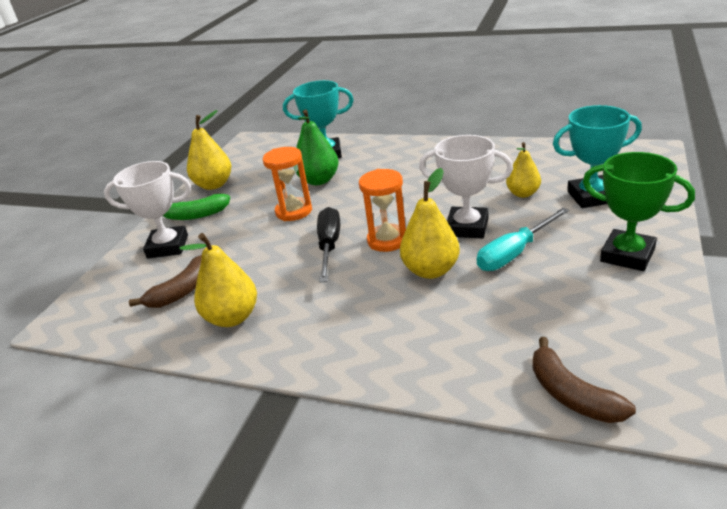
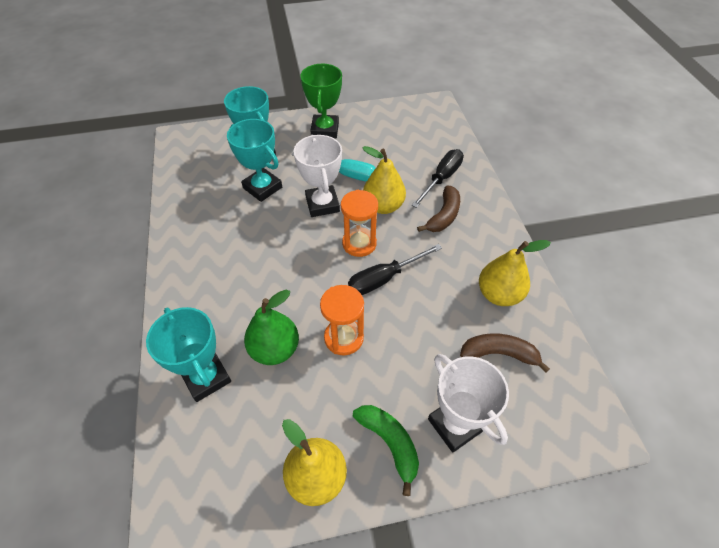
camera: 125 degrees left, 20 degrees up
(446, 340) = (441, 179): none -> black screwdriver
(523, 194) = (262, 188): yellow pear -> turquoise trophy
(571, 394) = (447, 130): brown banana -> brown banana (443, 216)

